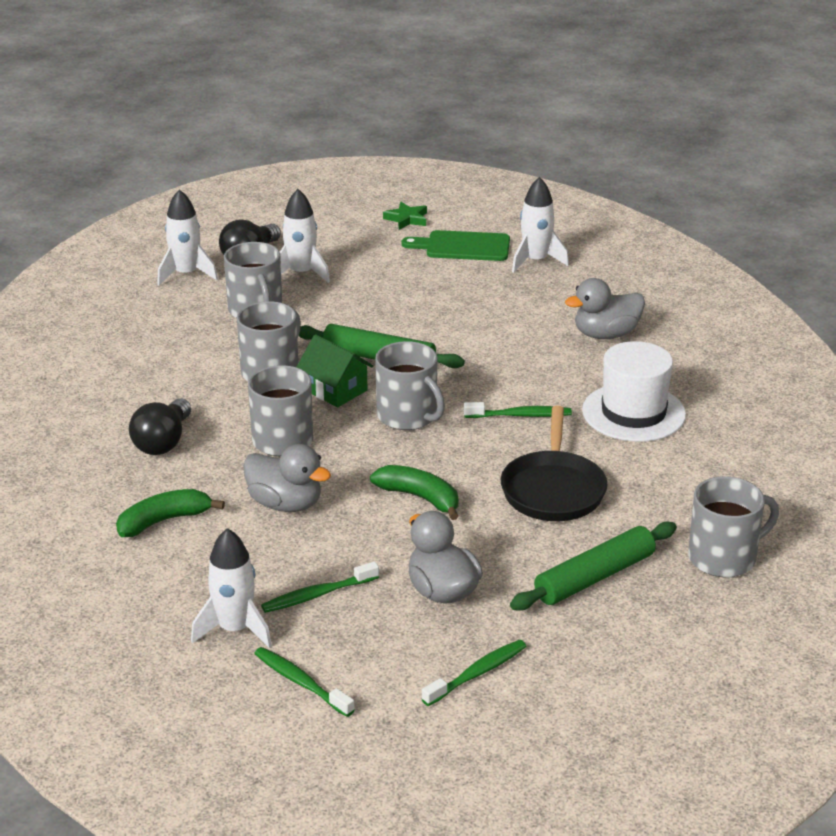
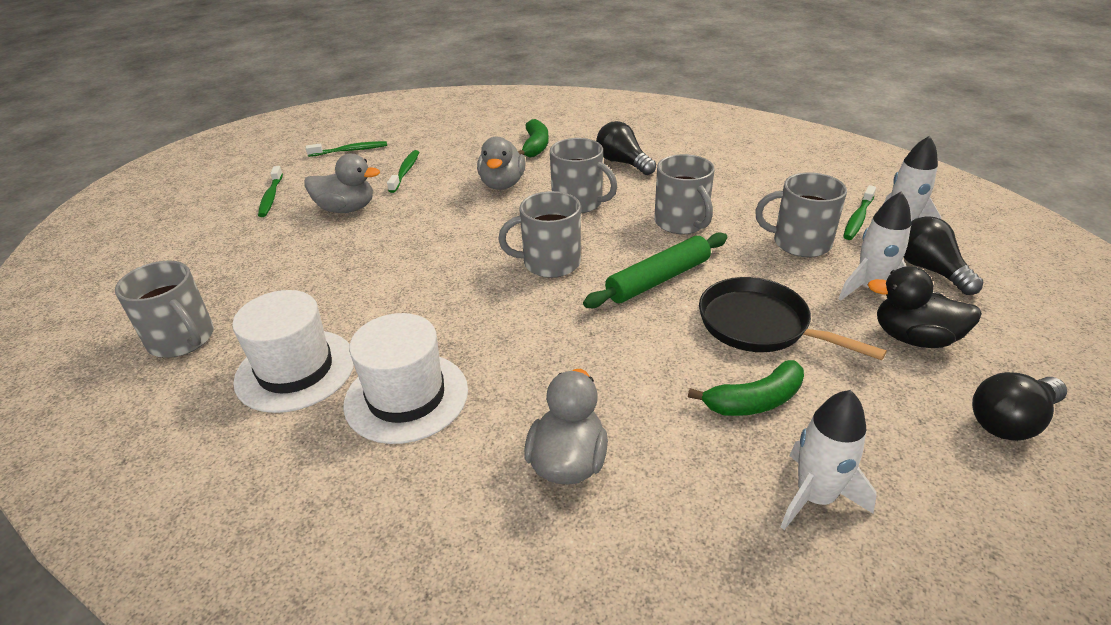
camera: 125 degrees right, 5 degrees up
(235, 629) = (415, 144): white rocket -> none
(285, 504) = (502, 184): grey duck -> grey duck turned 60 degrees counterclockwise
(335, 390) = (624, 242): green house -> none
(351, 252) = (914, 338): none -> black duck
(407, 219) = (1010, 421): green star -> black light bulb
(420, 498) = (443, 232): green banana -> green banana (755, 401)
(463, 247) = (894, 440): green cutting board -> none
(520, 415) = (485, 321): green toothbrush -> green toothbrush (858, 219)
(553, 489) = (372, 293): black pan -> black pan (760, 325)
(594, 577) = (266, 269): green rolling pin -> none
(674, 475) = (295, 370): none -> white hat
(724, 557) = (182, 339): grey mug -> grey mug turned 60 degrees counterclockwise

